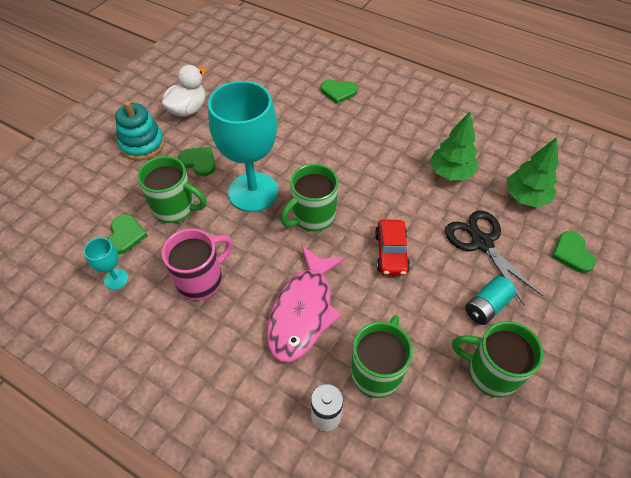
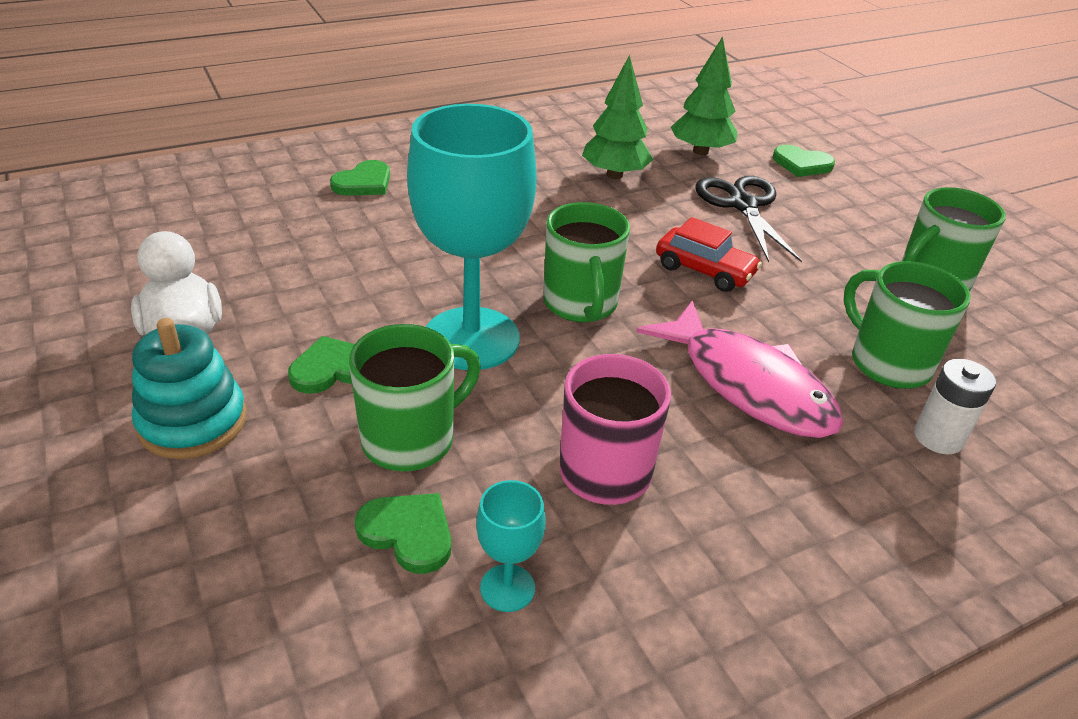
camera: 60 degrees left, 15 degrees down
(482, 243) = (742, 205): black scissors -> black scissors turned 75 degrees clockwise
(486, 306) = (837, 244): turquoise battery -> none

